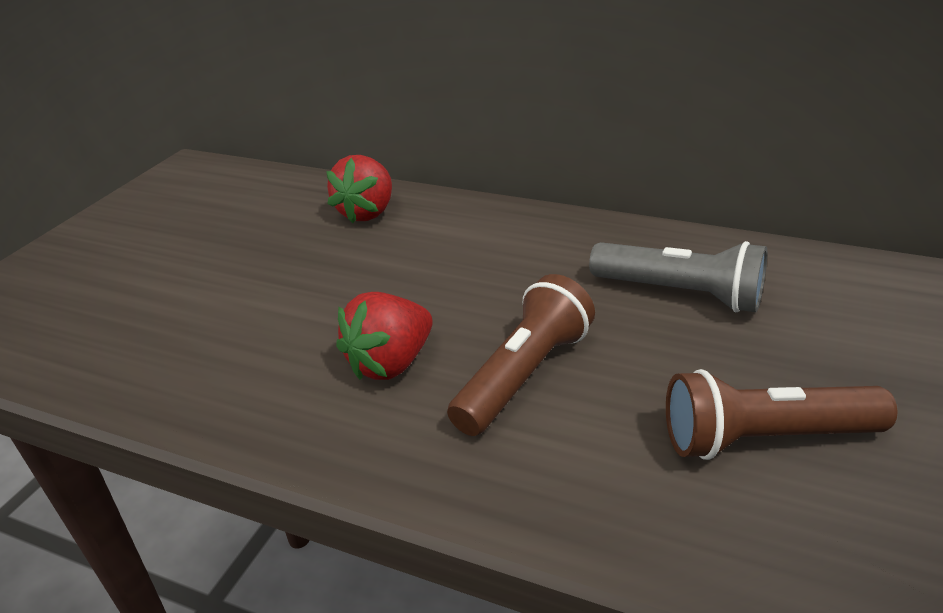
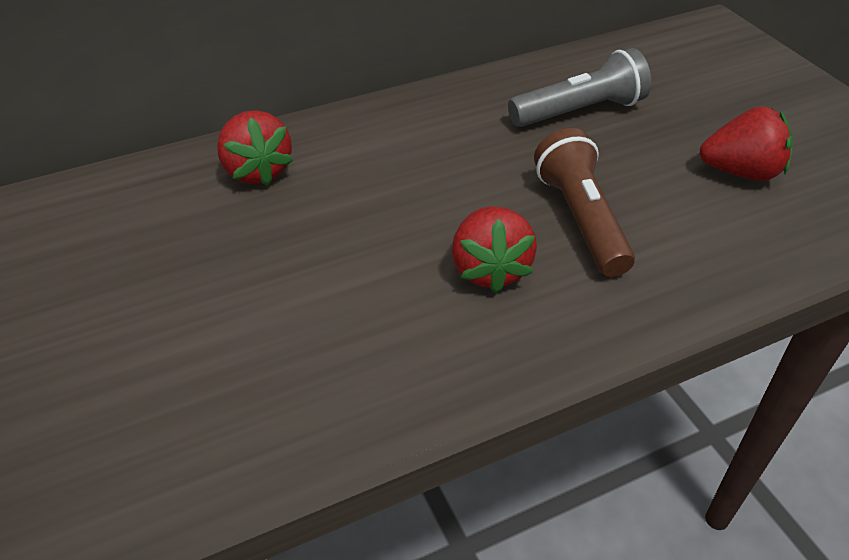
camera: 50 degrees left, 10 degrees up
(765, 438) = (741, 172): brown flashlight -> red strawberry

